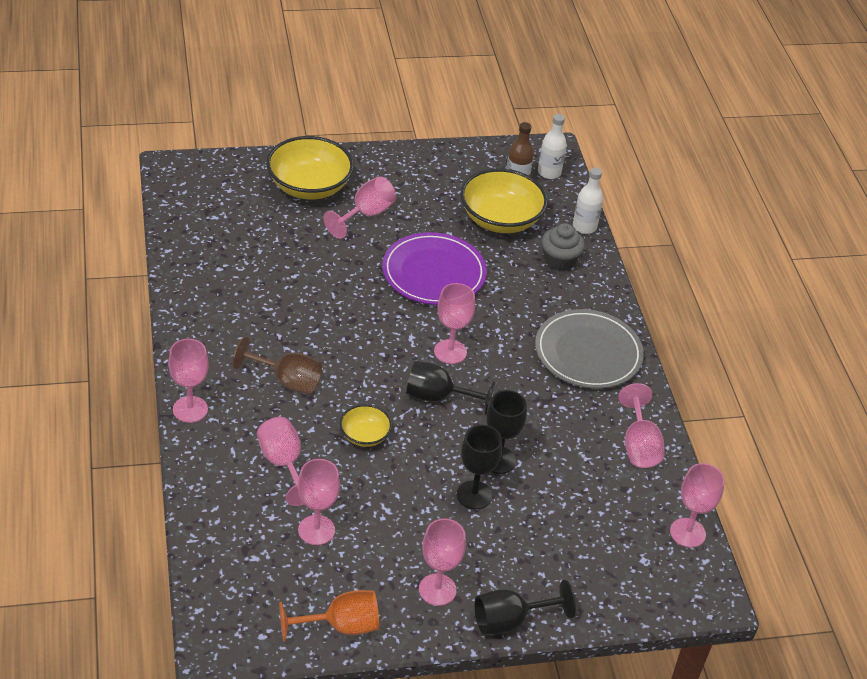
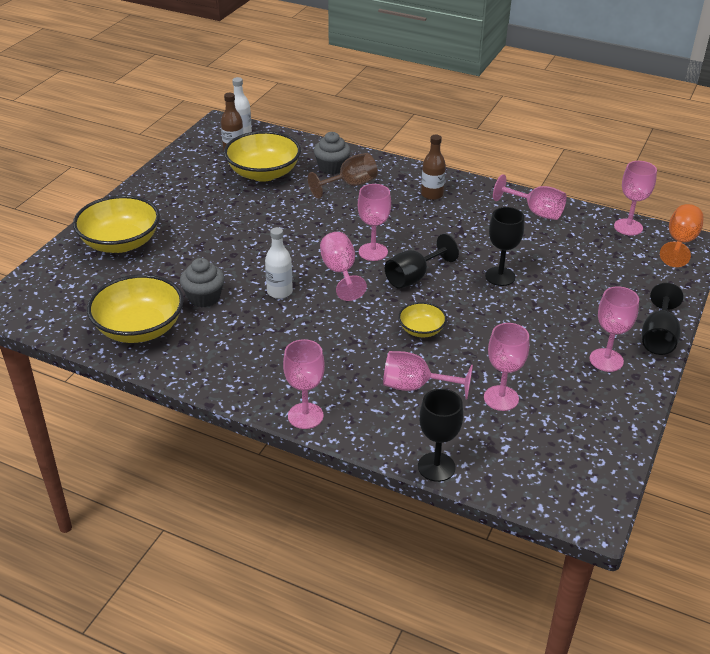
camera: 50 degrees left, 5 degrees down
(211, 257) = (139, 328): none -> yellow bowl
(283, 274) = (204, 298): none -> grey cupcake
(287, 381) = (325, 346): brown goblet -> brown goblet (350, 185)
(341, 626) = (611, 427): orange goblet -> orange goblet (680, 242)
(366, 214) = (186, 229): pink goblet -> pink goblet (340, 272)
(434, 273) = (284, 224): purple plate -> none
(474, 495) = (525, 302): black goblet -> black goblet (436, 467)
(584, 227) = (311, 144): white bottle -> white bottle (279, 292)
(588, 353) = (432, 194): grey plate -> brown bottle

